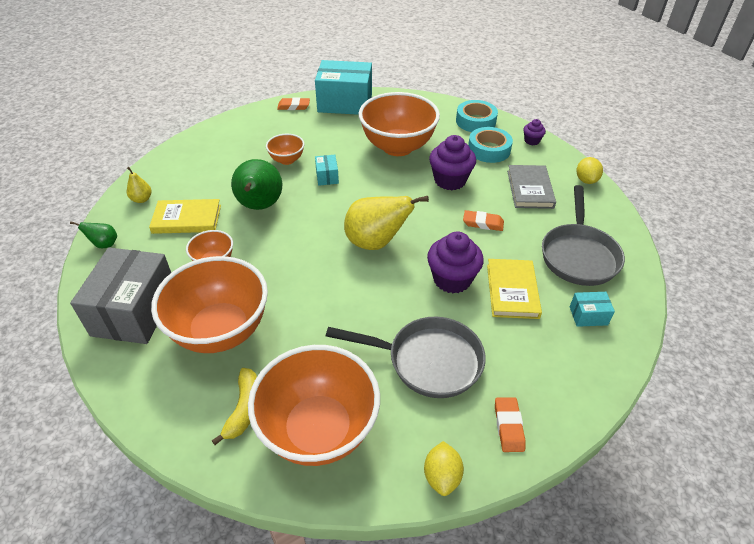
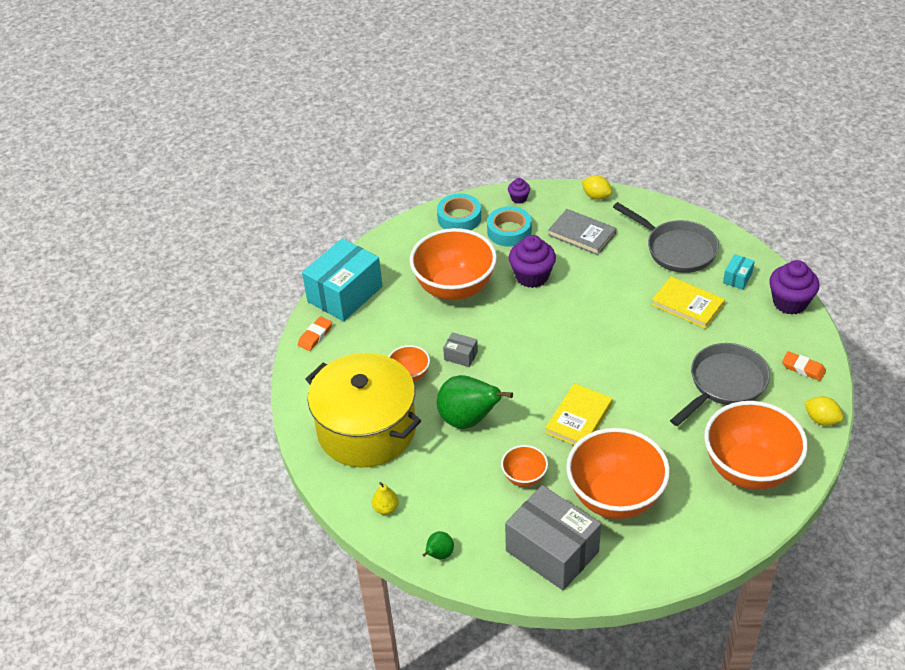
camera: 55 degrees left, 0 degrees up
(187, 219) = (447, 480): yellow book -> yellow book (579, 418)
(217, 161) = (366, 429): none -> yellow pot
(244, 409) = (705, 507): yellow banana -> none
(327, 177) = (461, 356): turquoise box -> grey box
(376, 242) = (577, 359): yellow pear -> none
(452, 279) = (653, 332): purple cupcake -> purple cupcake (790, 302)
(483, 223) = (602, 283): orange eraser -> none

